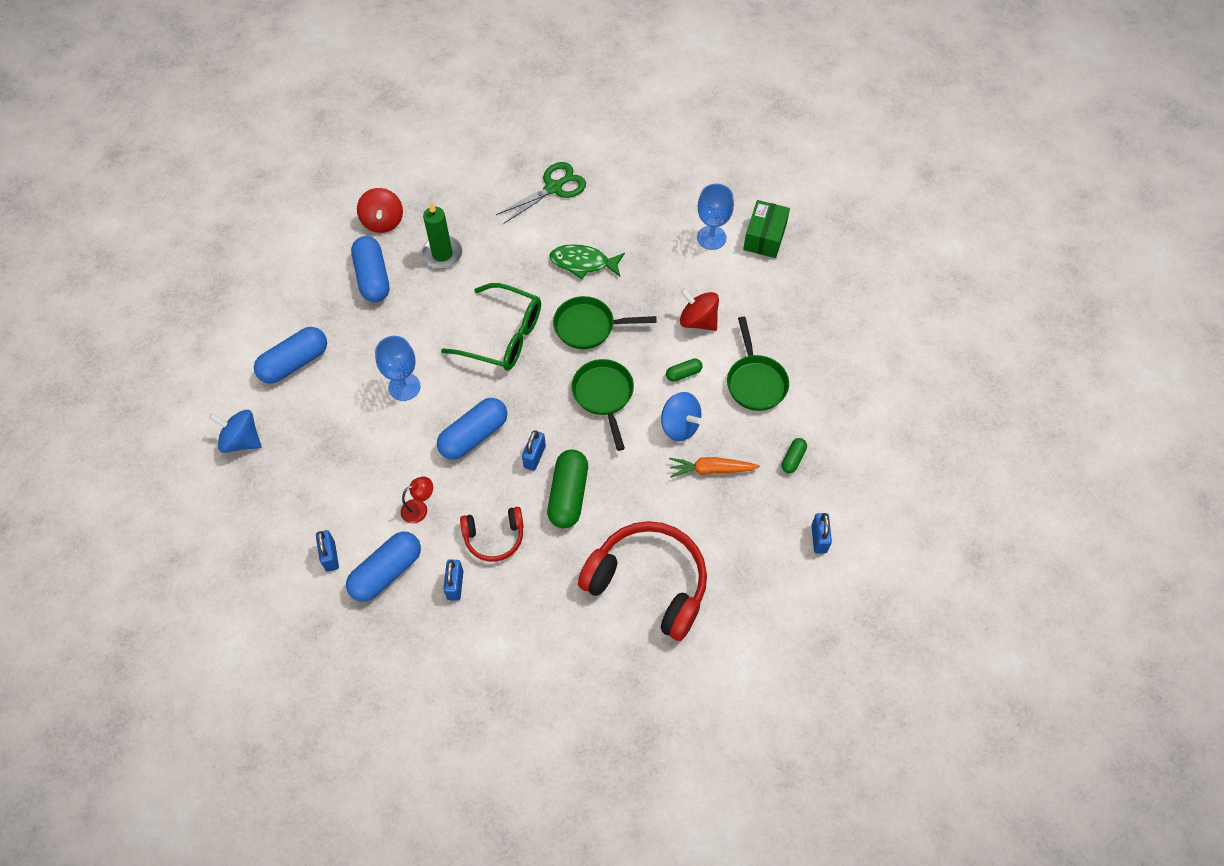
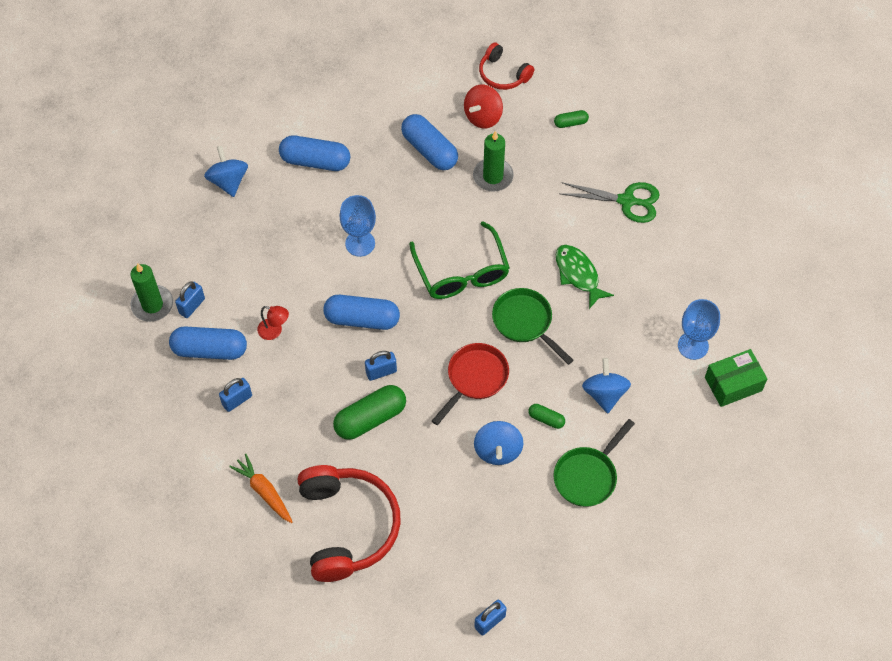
camera: 50 degrees right, 0 degrees up
(296, 587) = (152, 305): none -> green candle
(373, 277) = (429, 150): blue capsule -> blue capsule turned 75 degrees counterclockwise
(494, 537) = (294, 396): red headphones -> red headphones (503, 74)
(604, 395) = (475, 378): green pan -> red pan
(698, 320) = (604, 394): red spinning top -> blue spinning top
(711, 470) = (480, 501): orange carrot -> orange carrot (264, 491)
(793, 459) = (543, 553): green capsule -> green capsule (570, 123)

